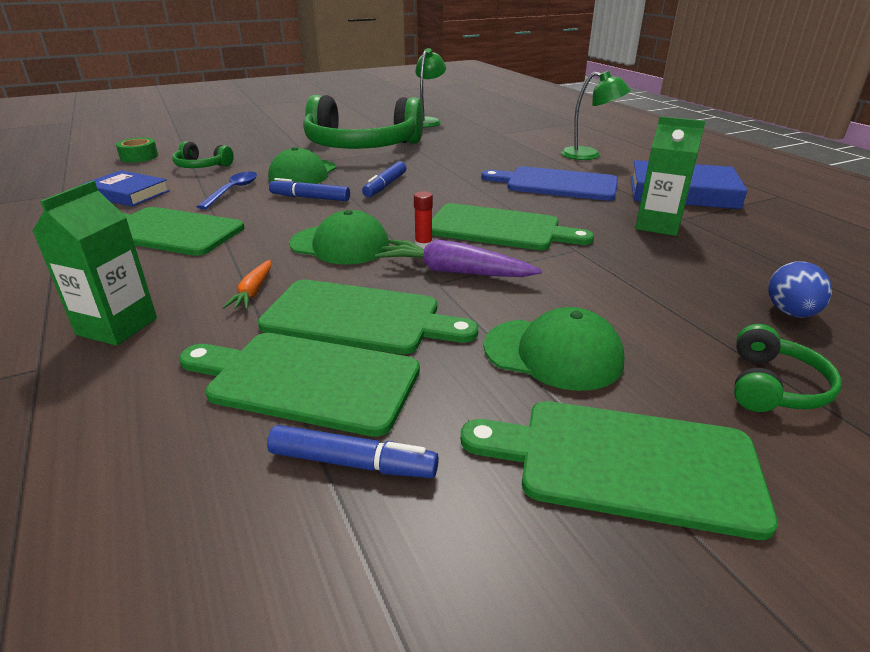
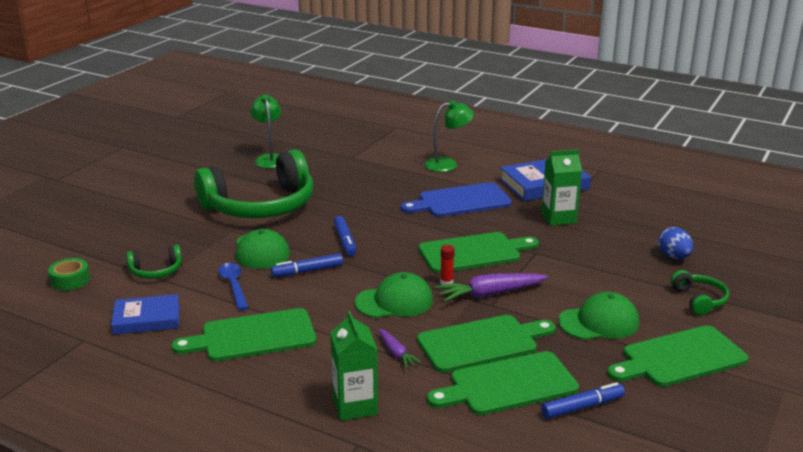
camera: 35 degrees left, 5 degrees down
(253, 292) = (396, 353): orange carrot -> purple carrot

